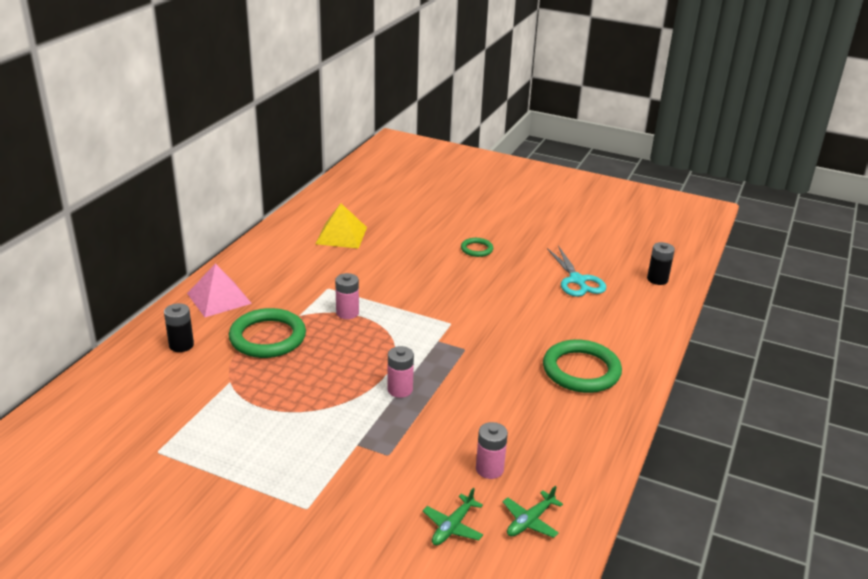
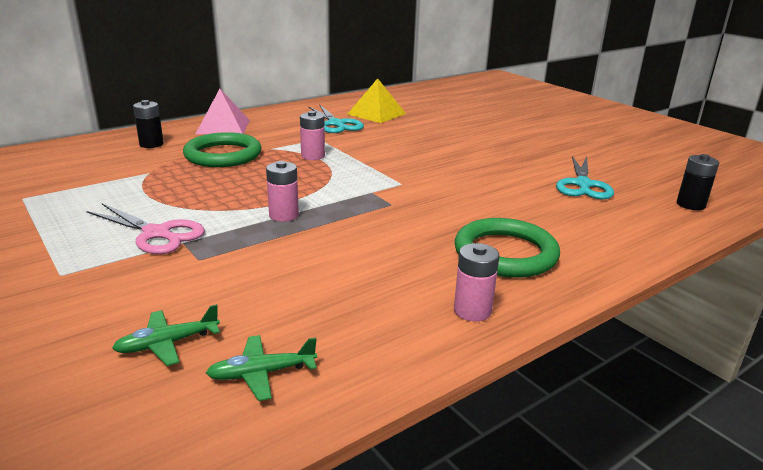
camera: 30 degrees right, 5 degrees down
(320, 262) = (336, 124): none -> turquoise scissors
(327, 444) = (156, 234): none -> pink scissors
(476, 249) = (494, 144): green ring -> none
(489, 469) = (283, 305): pink battery -> pink battery (472, 310)

